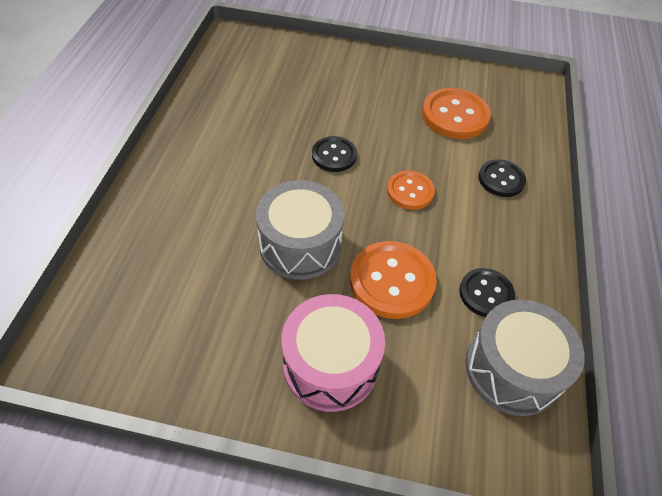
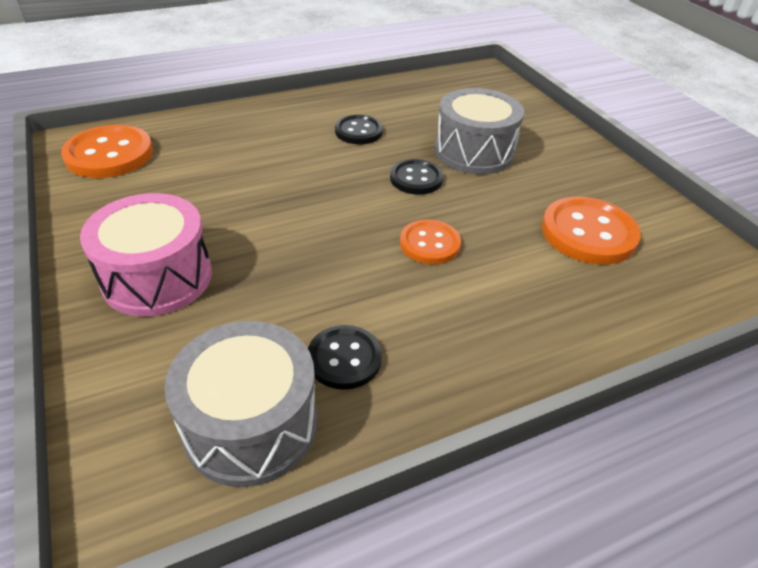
camera: 55 degrees right, 10 degrees down
(300, 245) = (283, 204): grey drum -> grey drum (474, 152)
(392, 281) = (293, 278): orange button -> orange button (109, 154)
(501, 179) = (539, 307): black button -> black button (358, 131)

